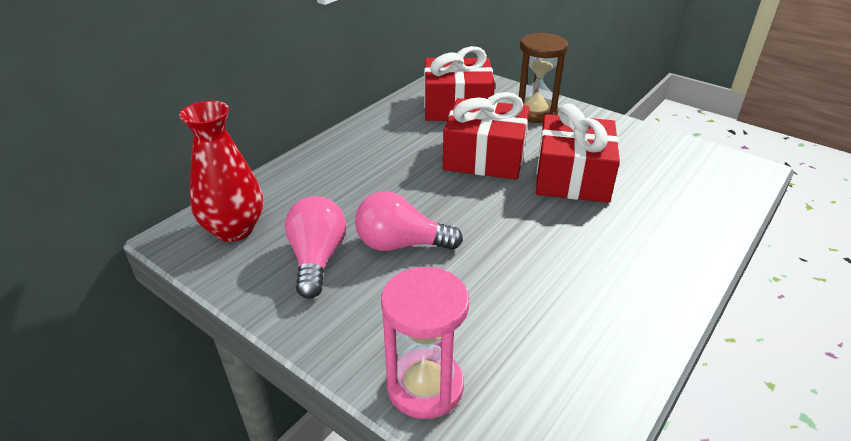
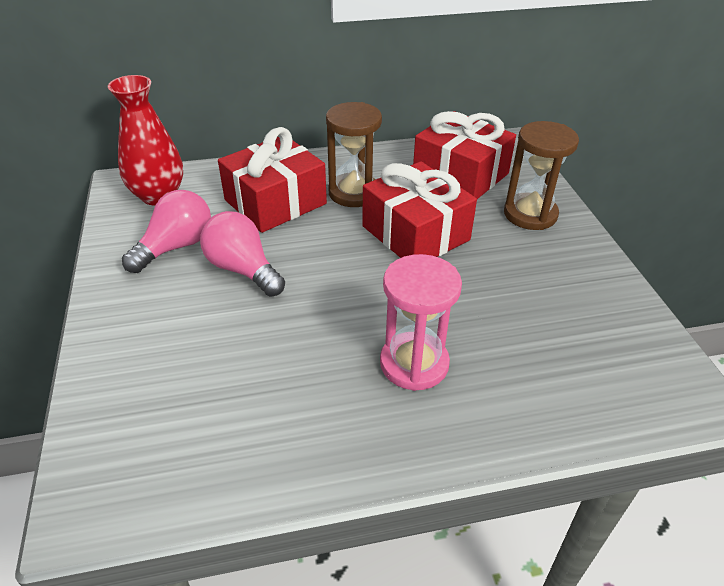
camera: 40 degrees right, 5 degrees up
(402, 151) = (354, 193): none -> brown hourglass
(425, 386) = (111, 382): pink hourglass -> pink hourglass (414, 363)
(572, 177) = (470, 294): red gift -> red gift (275, 202)

